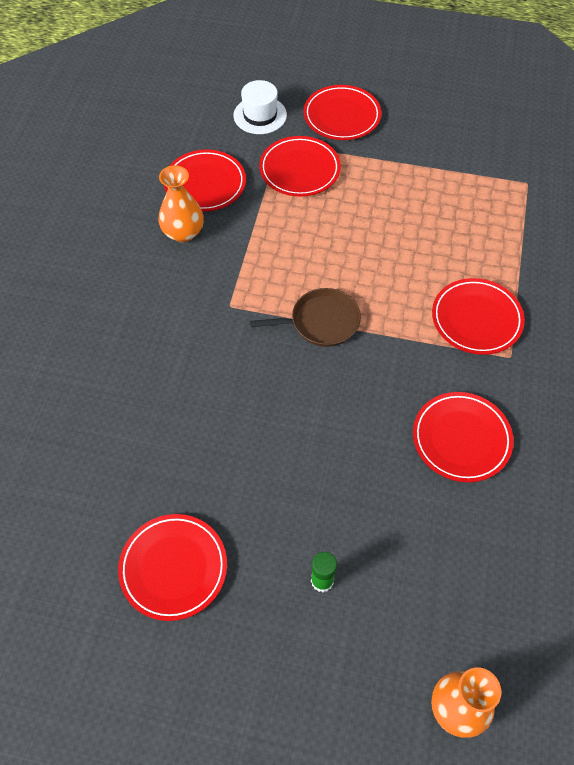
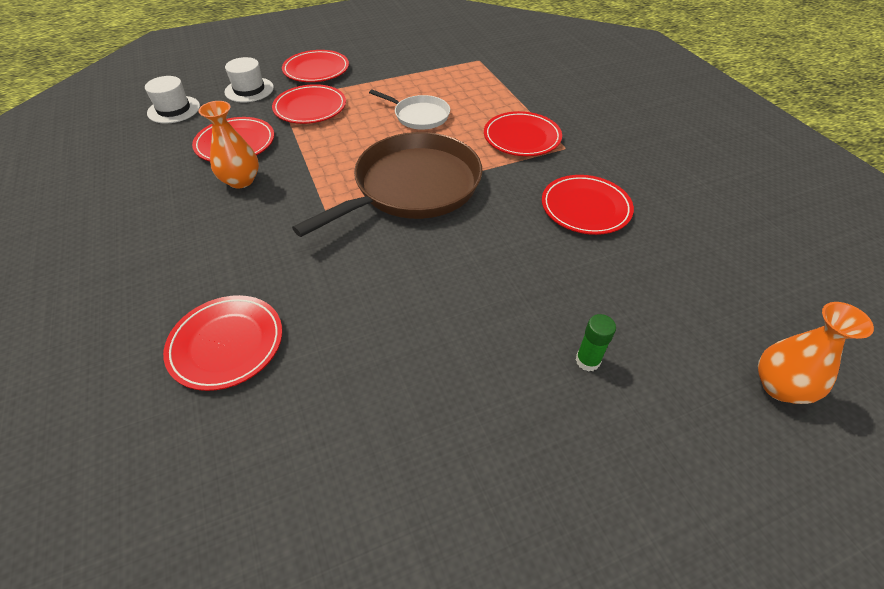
camera: 35 degrees left, 10 degrees down
(173, 568) = (450, 436): red plate -> red plate (226, 344)
(179, 111) = (174, 109): none -> white hat
(321, 322) = (412, 187): brown pan -> brown pan, size x1.96
(396, 234) = (419, 116): none -> white pan

